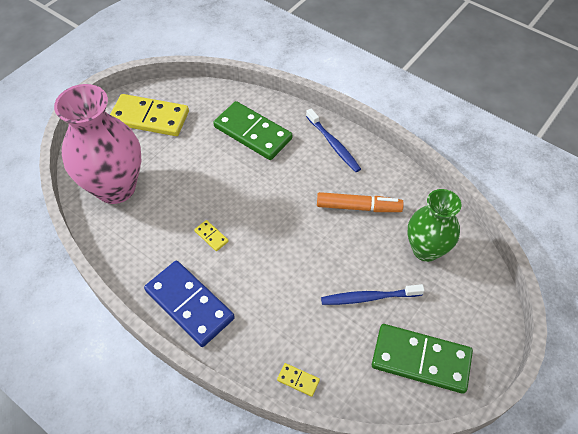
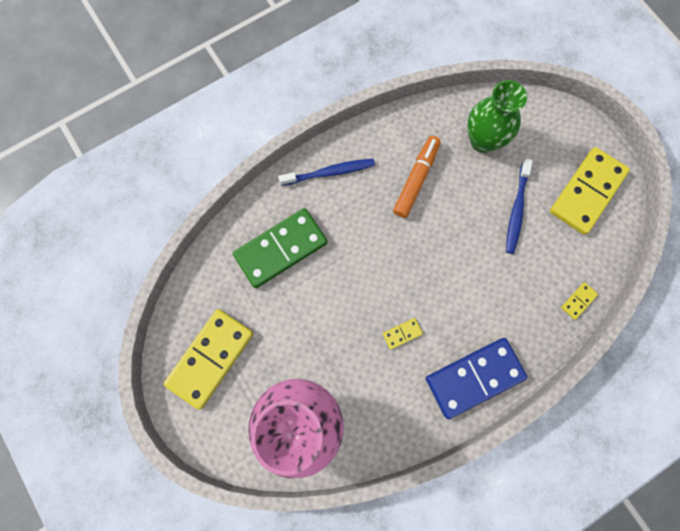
camera: 70 degrees left, 20 degrees up
(420, 360) = (587, 192): green domino -> yellow domino

